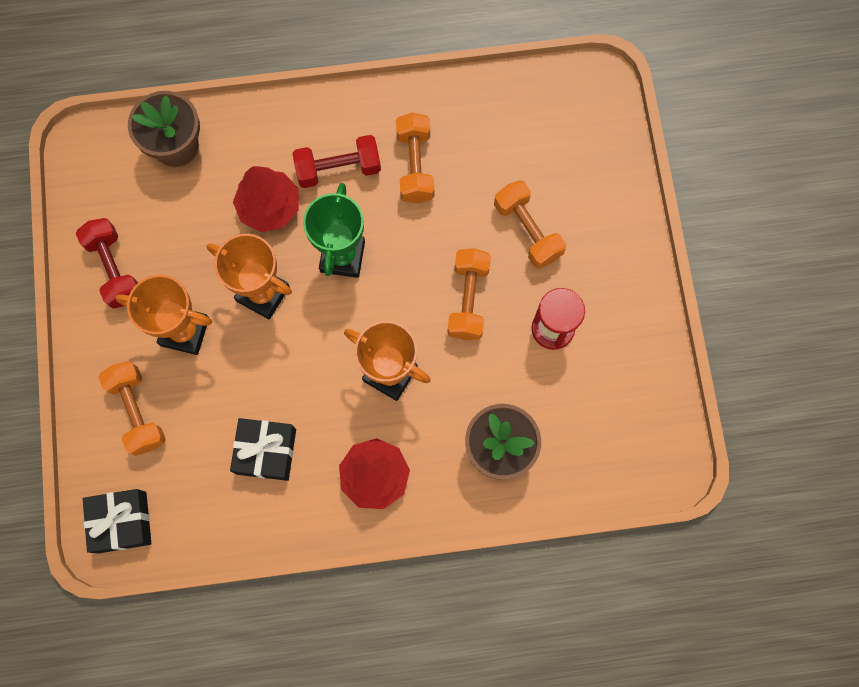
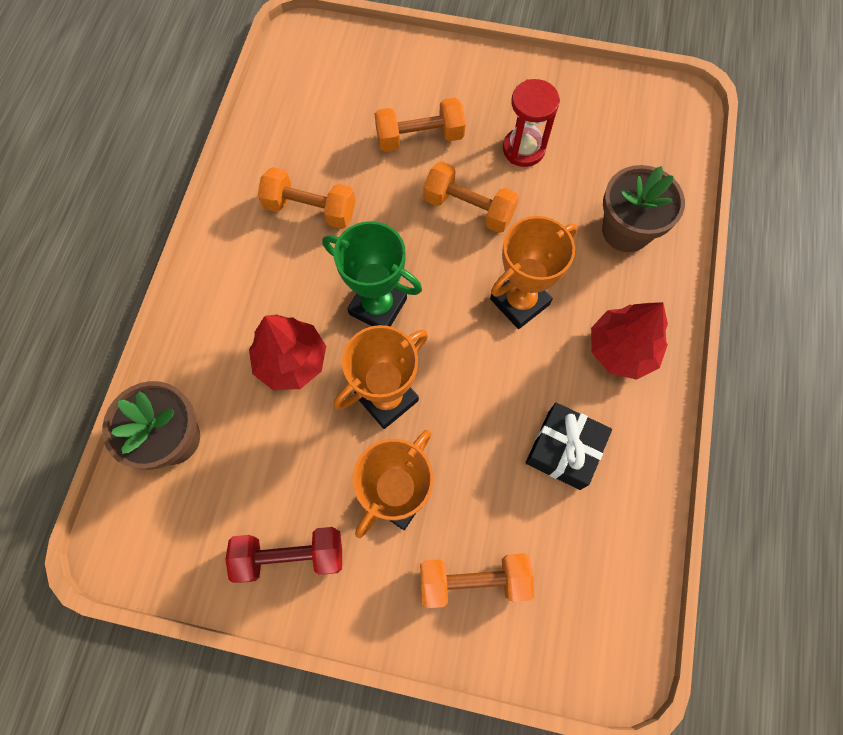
camera: 70 degrees left, 5 degrees down
(122, 522) = (599, 639): black gift -> none
(338, 169) = (280, 280): red dumbbell -> none

